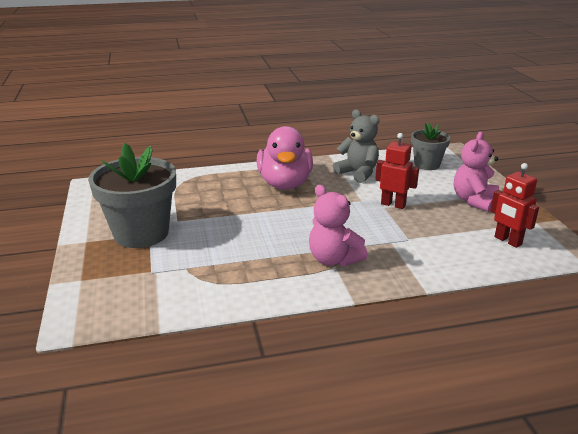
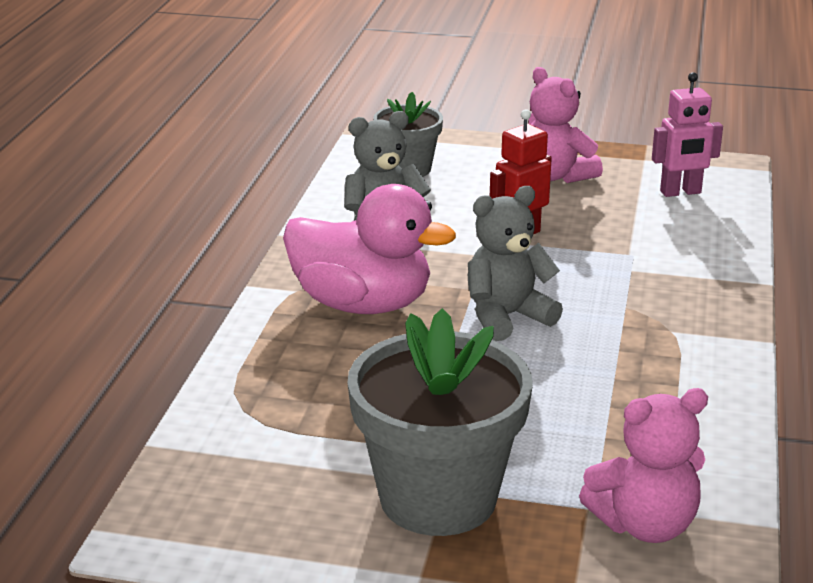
camera: 65 degrees left, 0 degrees up
(305, 218) = (506, 317): none -> grey teddy bear
(333, 259) = (653, 326): pink teddy bear -> pink teddy bear (644, 525)
(507, 241) = (680, 192): red robot -> pink robot

